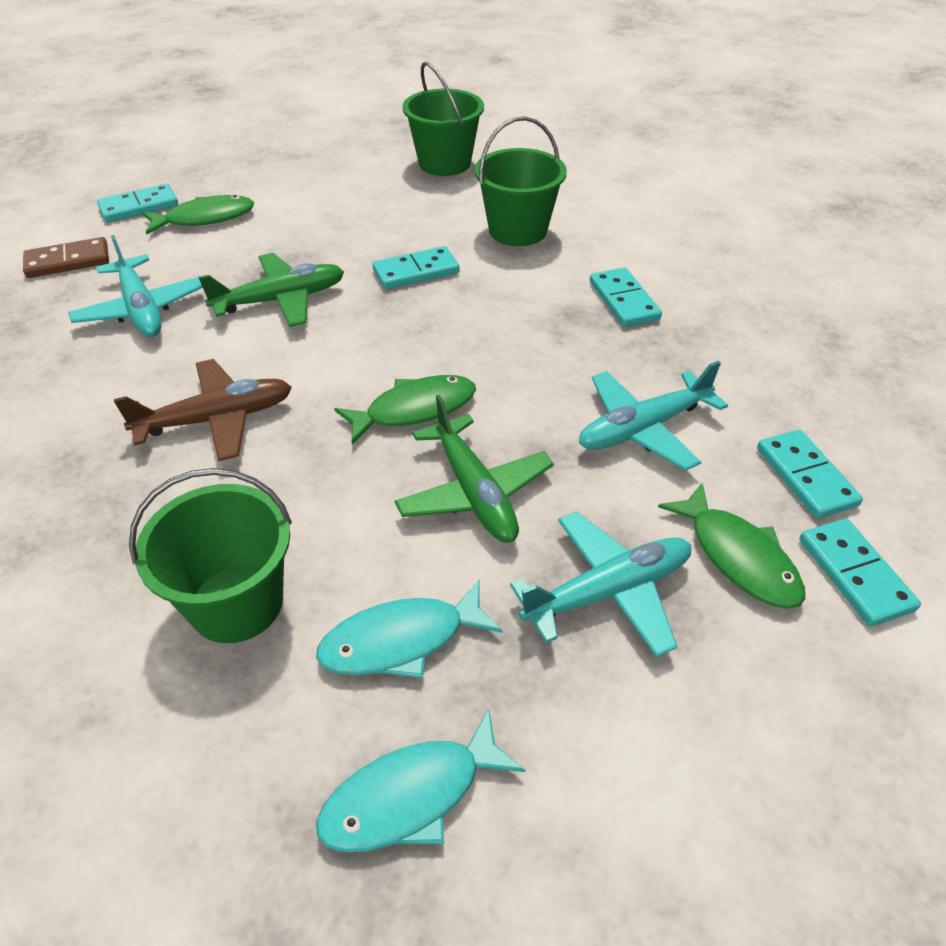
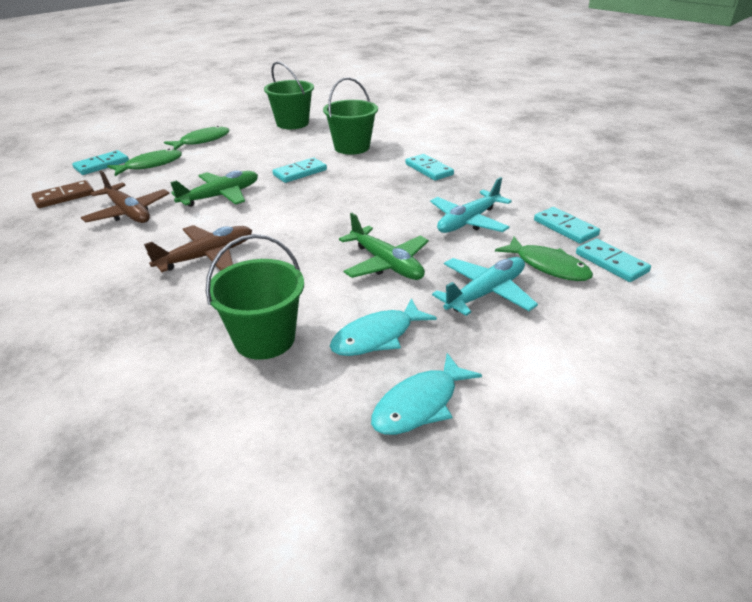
camera: 15 degrees left, 10 degrees down
(141, 309) = (128, 212): turquoise plane -> brown plane
(414, 409) = (331, 233): green fish -> green fish (202, 141)

